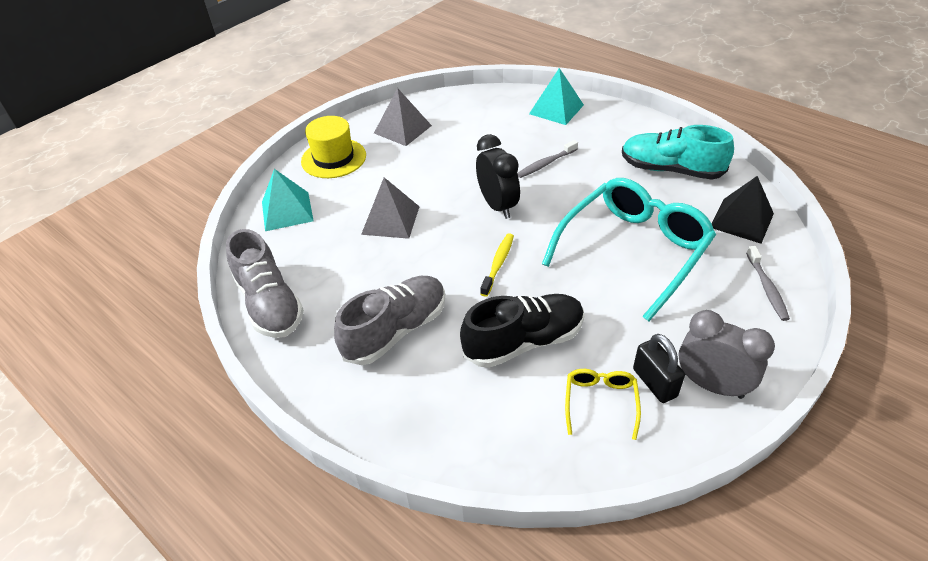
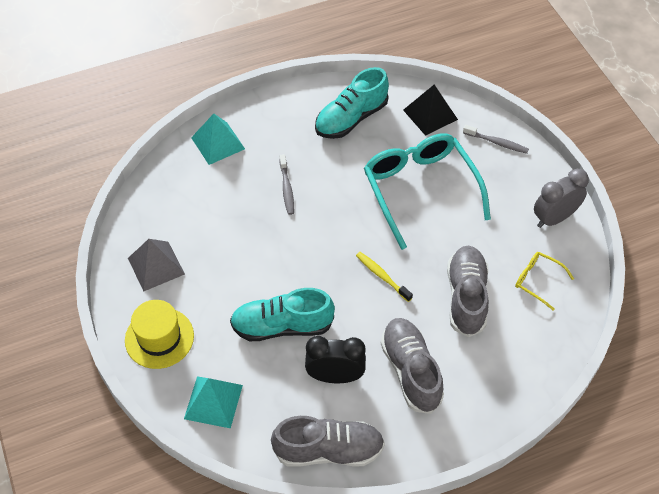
camera: 65 degrees left, 10 degrees up
(391, 220) = (282, 326): grey pyramid -> turquoise shoe
(498, 206) = (316, 245): black clock -> black clock (335, 376)
(524, 341) = (466, 297): black shoe -> grey shoe
(654, 383) = (537, 245): black padlock -> none

